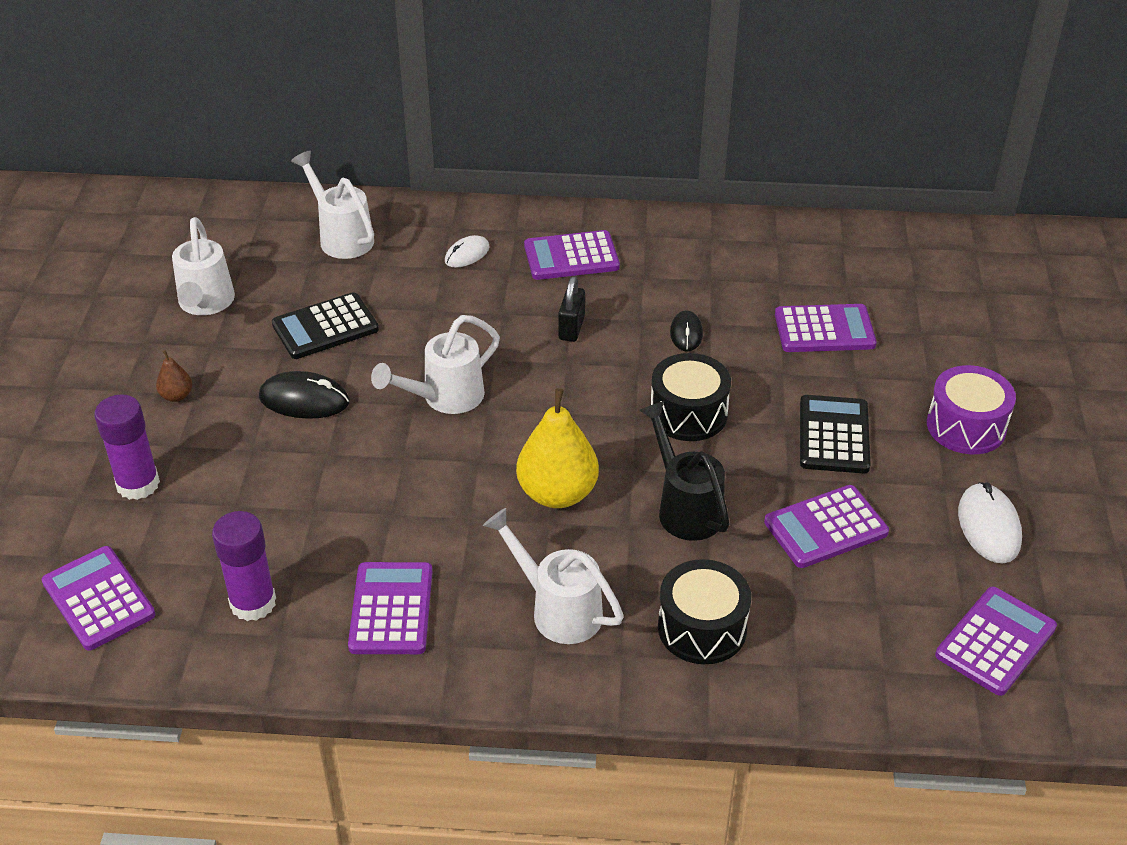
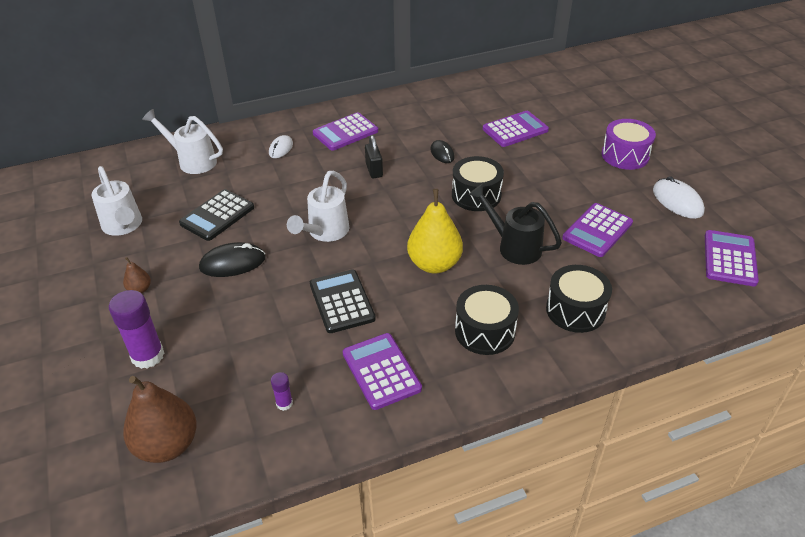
camera: 25 degrees left, 0 degrees up
(98, 599) = (167, 445): purple calculator -> brown pear
(253, 603) = (284, 403): purple glue stick -> purple glue stick, size x0.48
(557, 609) = (485, 331): white watering can -> black drum
(833, 435) = (563, 181): black calculator -> black calculator (341, 301)

